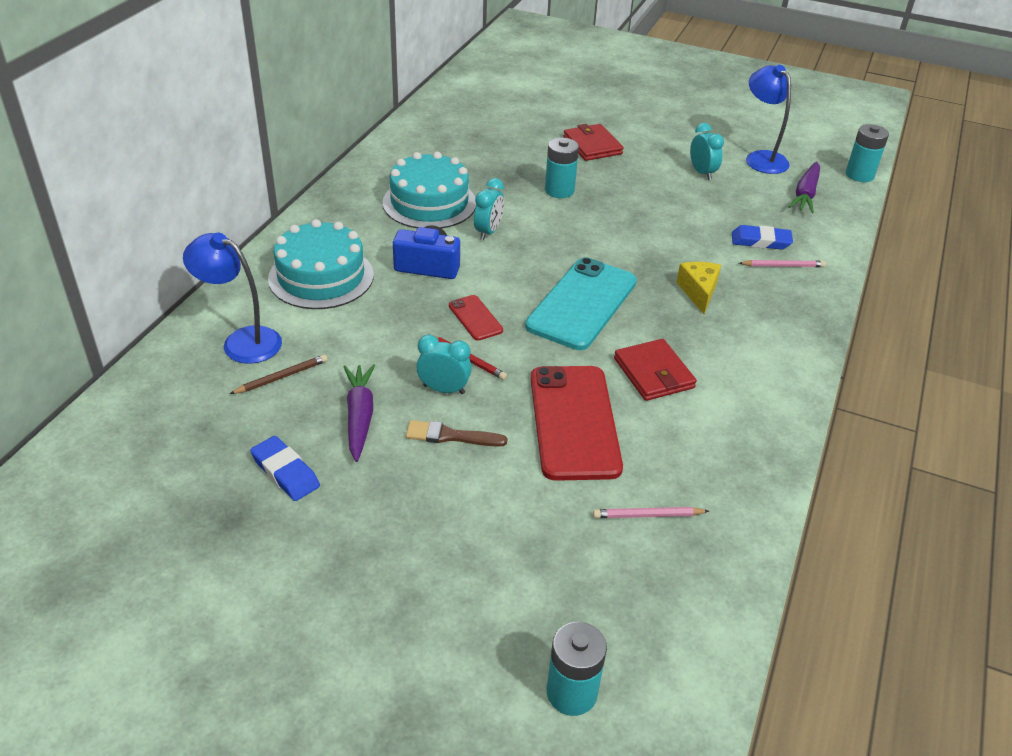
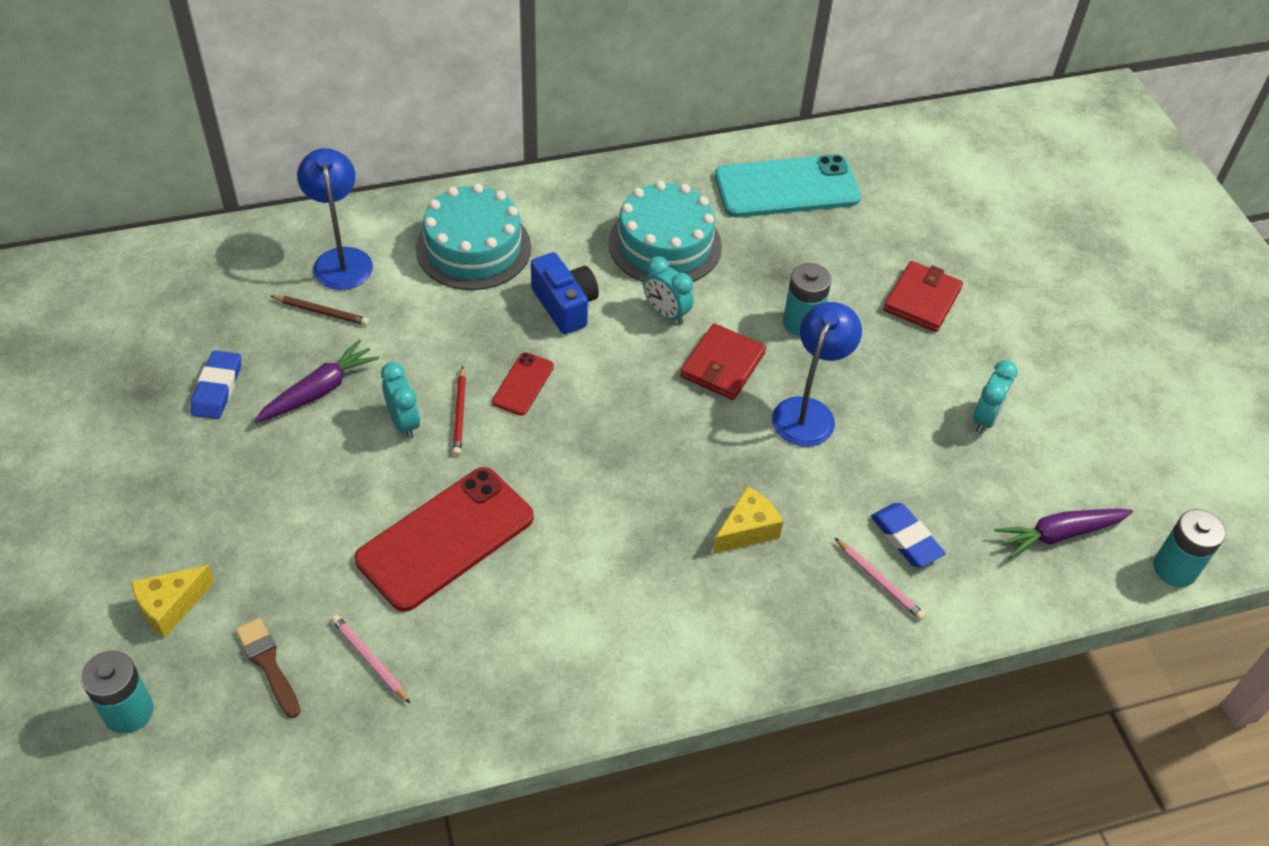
camera: 50 degrees right, 10 degrees up
(451, 436) = (349, 464): brown brush -> brown brush (268, 664)
(486, 611) = (171, 606): none -> yellow cheese
(488, 232) = (666, 313): turquoise clock -> turquoise clock turned 60 degrees clockwise
(582, 304) = (626, 448): turquoise phone -> turquoise phone (786, 187)
(653, 373) = (574, 561): red wallet -> red wallet (722, 365)
(761, 158) = (1088, 455): blue lamp -> blue lamp (808, 412)

